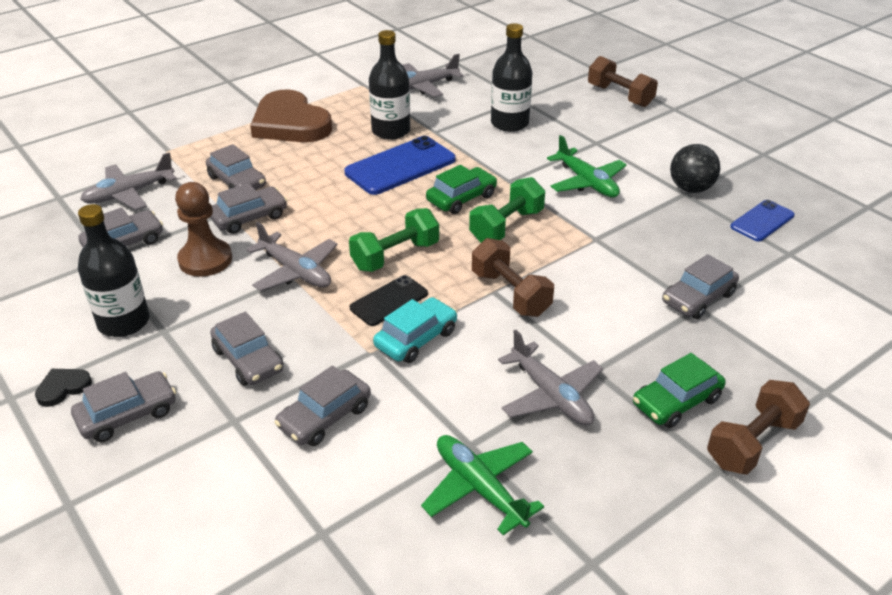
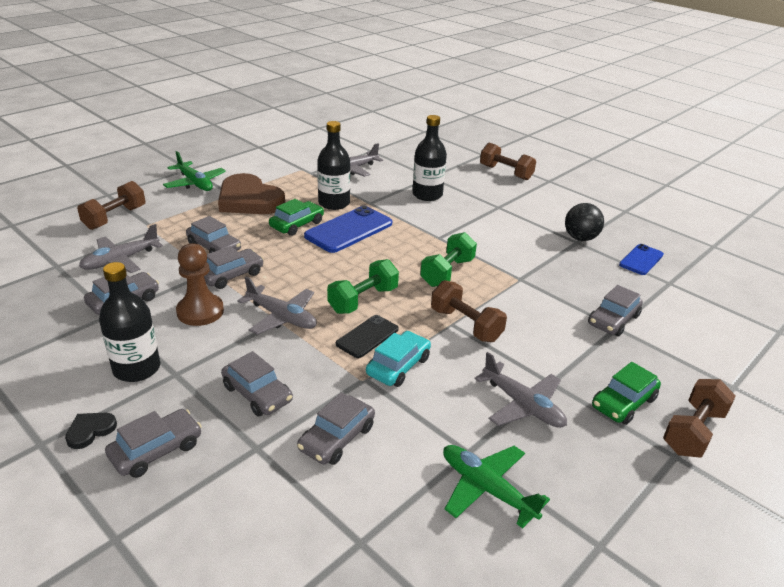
camera: 10 degrees left, 5 degrees down
(132, 141) = (115, 218): none -> brown dumbbell
(461, 198) = (405, 252): green car -> green car (297, 224)
(587, 182) = (500, 236): green plane -> green plane (195, 183)

